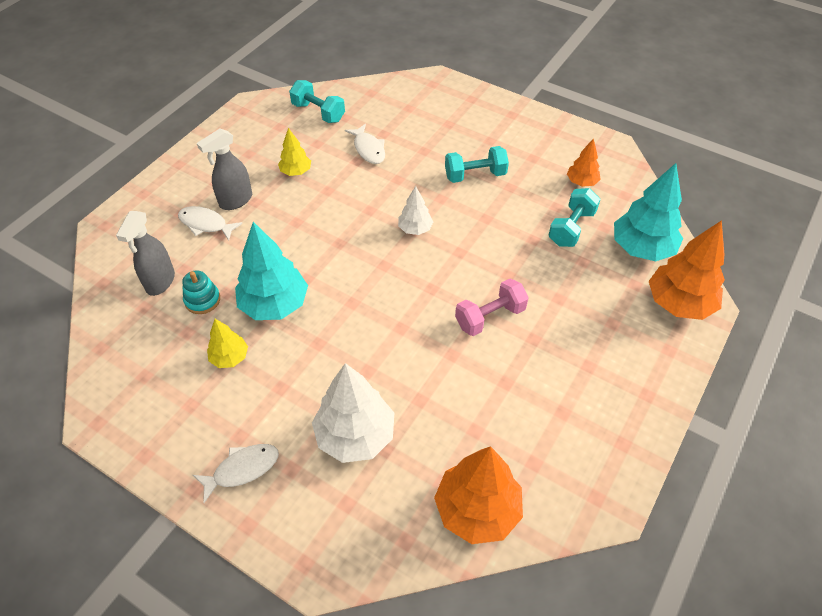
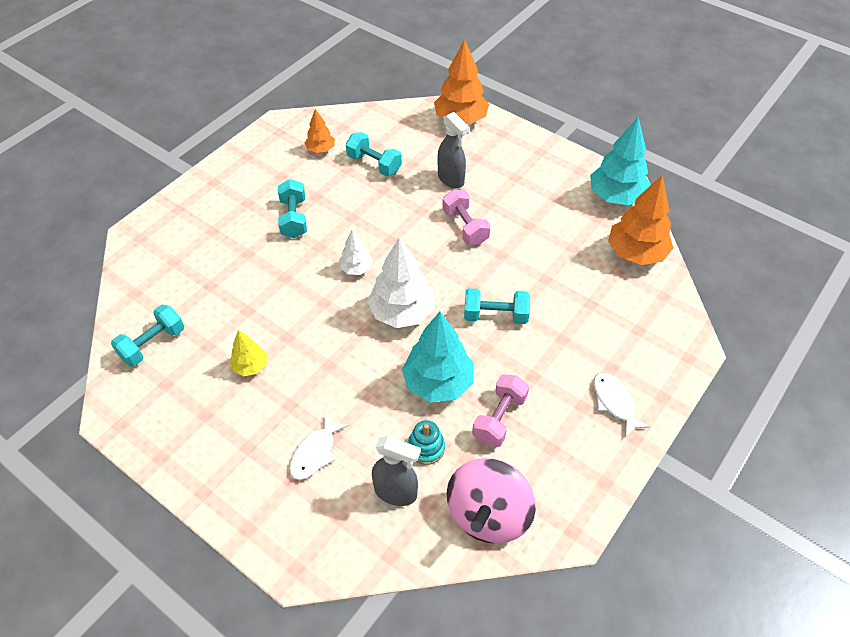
camera: 85 degrees left, 0 degrees up
(127, 351) = (488, 514): none -> pink spinning top
(230, 357) = (499, 418): yellow tree -> pink dumbbell
(235, 201) = (284, 424): grey spray bottle -> grey spray bottle (451, 179)
(355, 435) = (579, 323): white tree -> white tree (402, 313)
(361, 350) = (495, 315): none -> turquoise dumbbell
(368, 149) = (232, 299): white fish -> none
(641, 248) = (403, 128): turquoise tree -> turquoise tree (616, 197)

